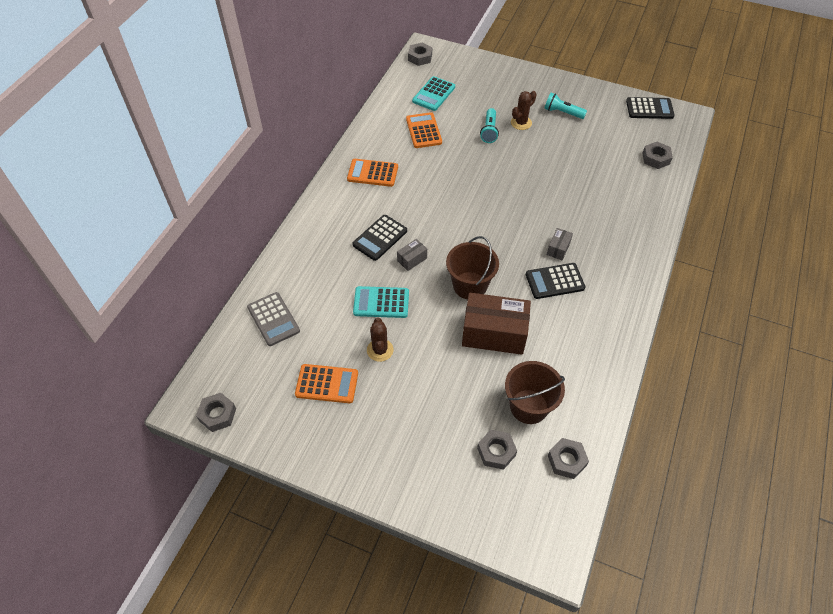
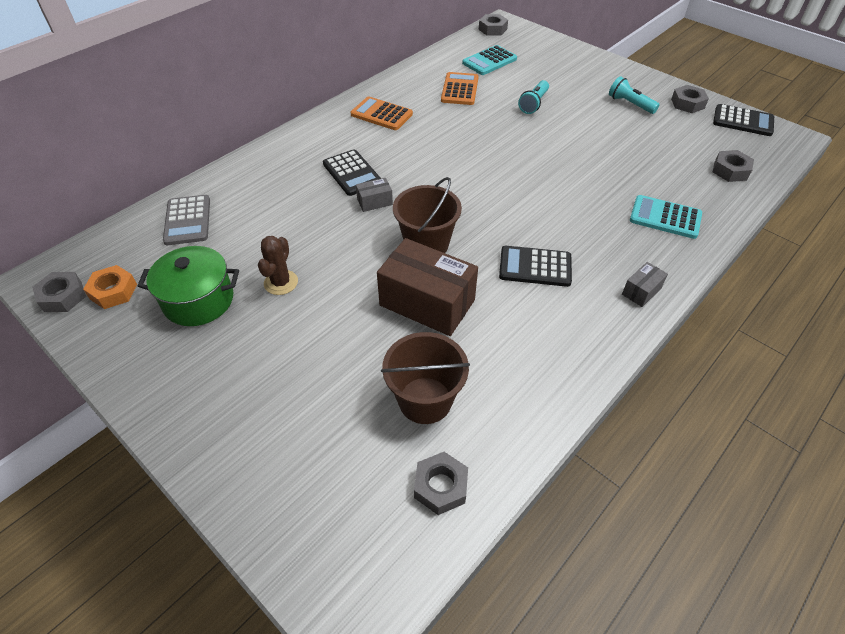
camera: 20 degrees right, 5 degrees down
(255, 398) = (113, 291): none -> orange nut
(327, 384) = (198, 300): orange calculator -> green pot
(380, 238) = (352, 173): black calculator -> black calculator turned 90 degrees counterclockwise
(381, 302) = (313, 235): turquoise calculator -> turquoise calculator (665, 217)
(496, 451) = (351, 442): grey nut -> grey nut (687, 104)
(521, 123) = (575, 104): brown cactus -> none
(558, 249) = (557, 233): grey box -> grey box (641, 291)

